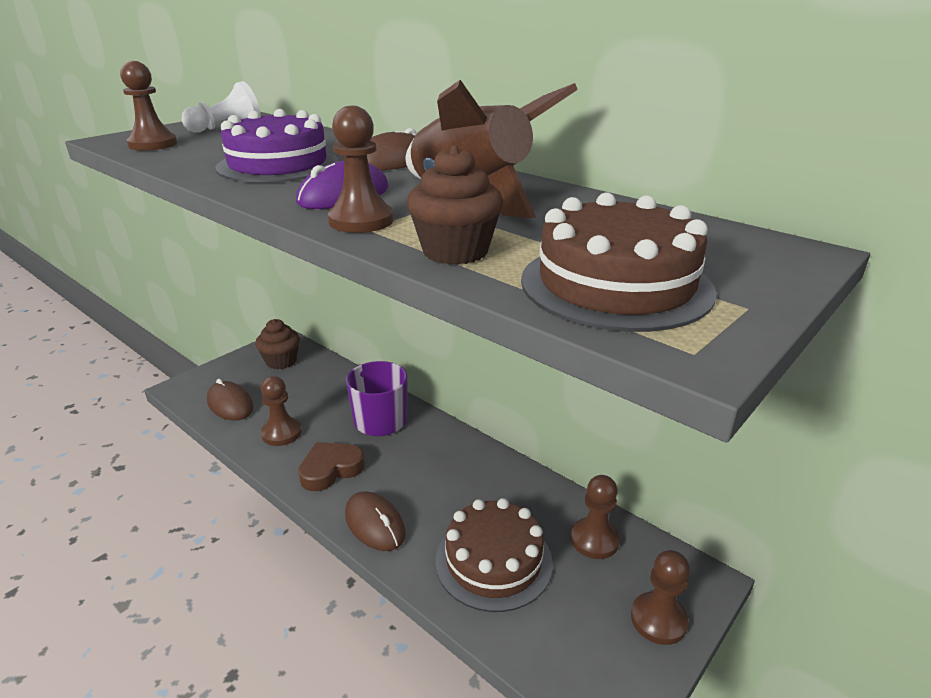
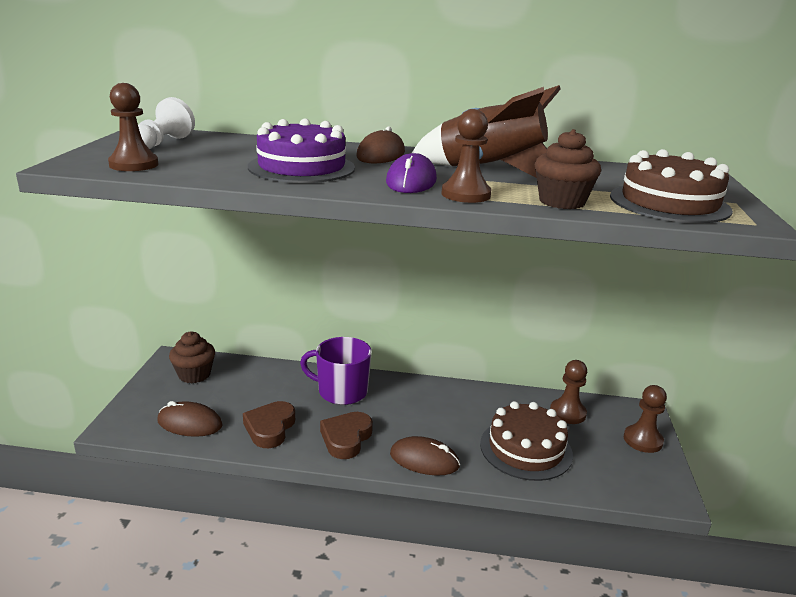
camera: 35 degrees left, 5 degrees down
(281, 433) = (270, 428): brown pawn -> brown heart

